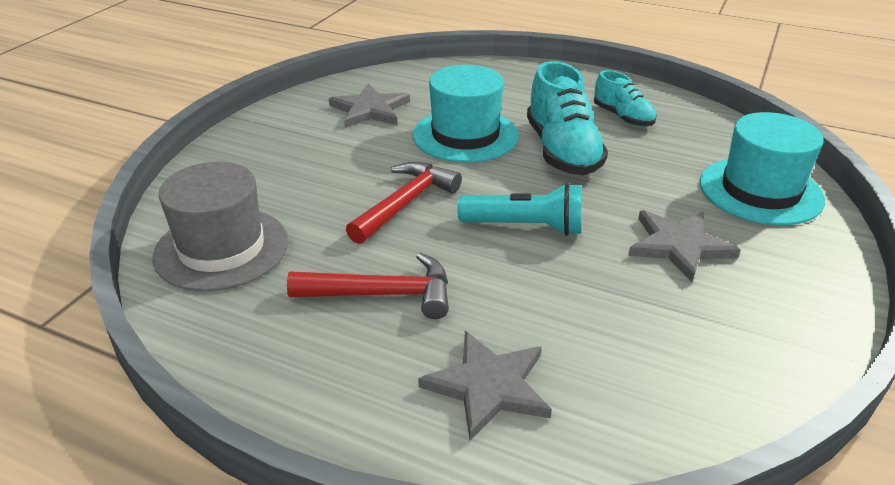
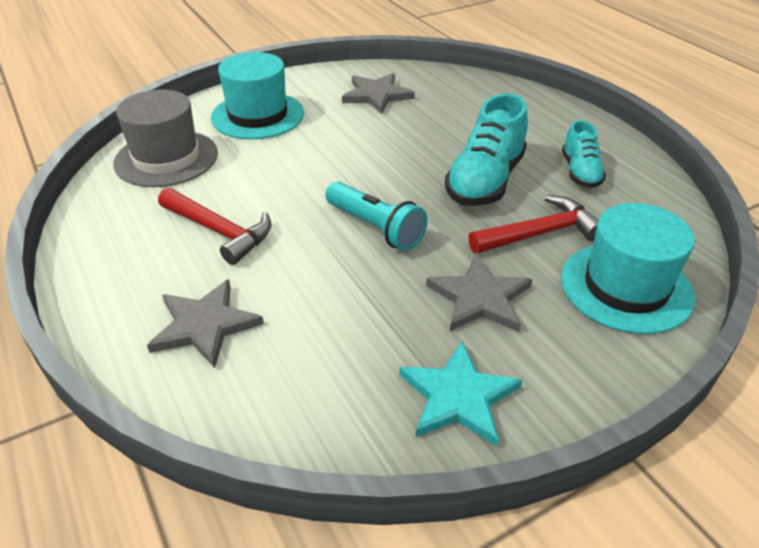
camera: 35 degrees right, 5 degrees up
(405, 203) = (313, 174): red hammer -> red hammer (540, 233)
(465, 135) = (422, 140): turquoise hat -> turquoise hat (258, 115)
(762, 329) = (458, 397): none -> turquoise star

